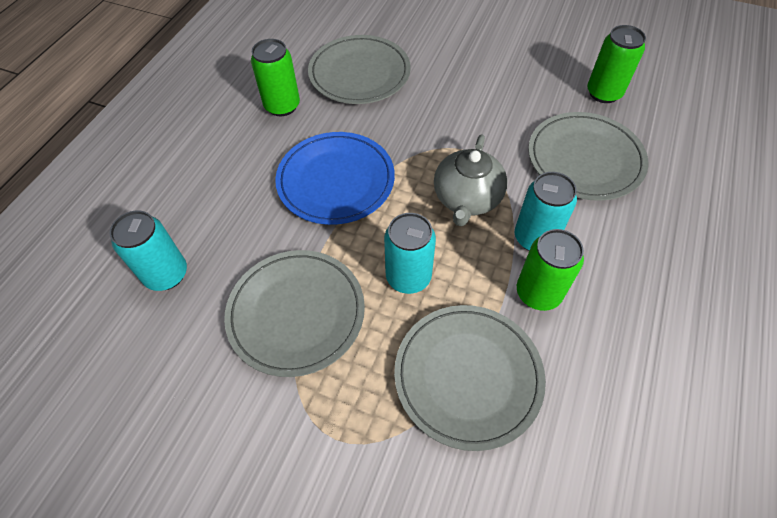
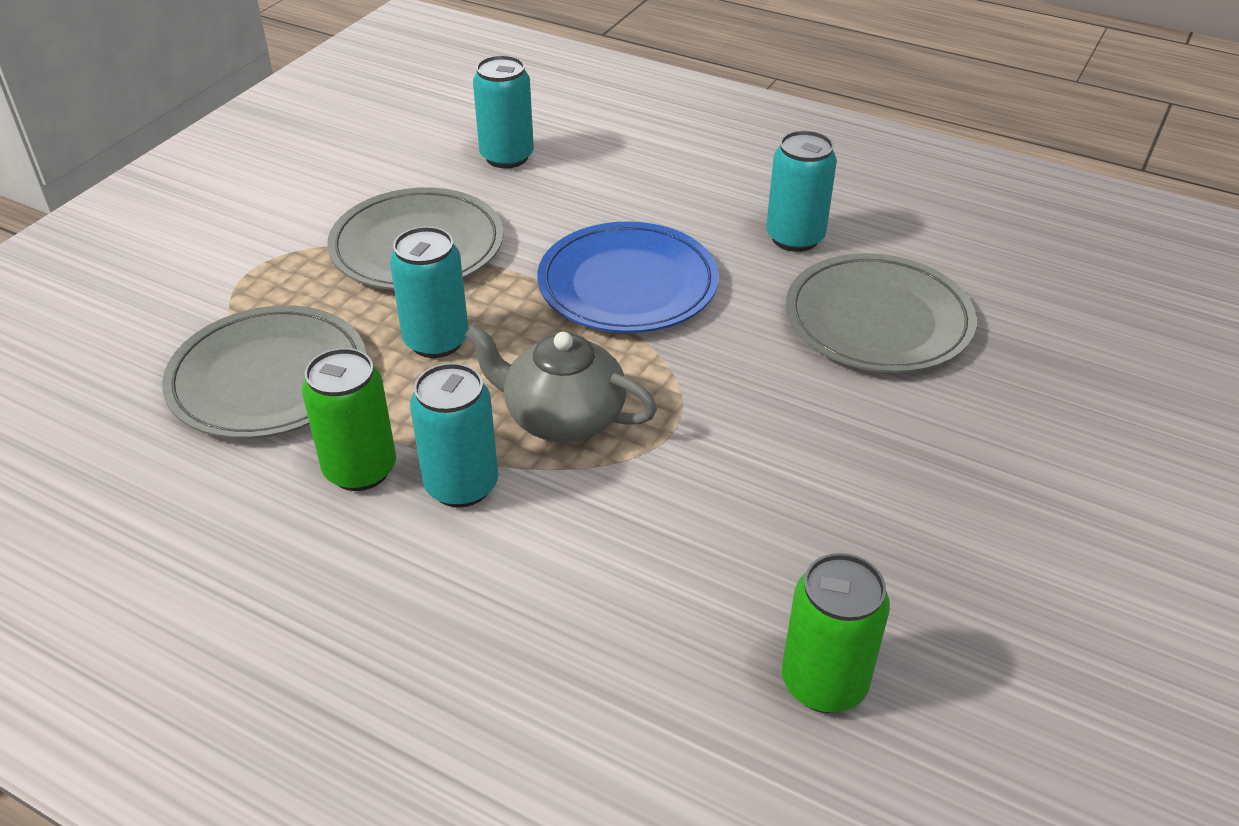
camera: 95 degrees right, 15 degrees down
(282, 106) = (795, 238): green can -> turquoise can
(585, 159) = (624, 596): grey plate -> none

